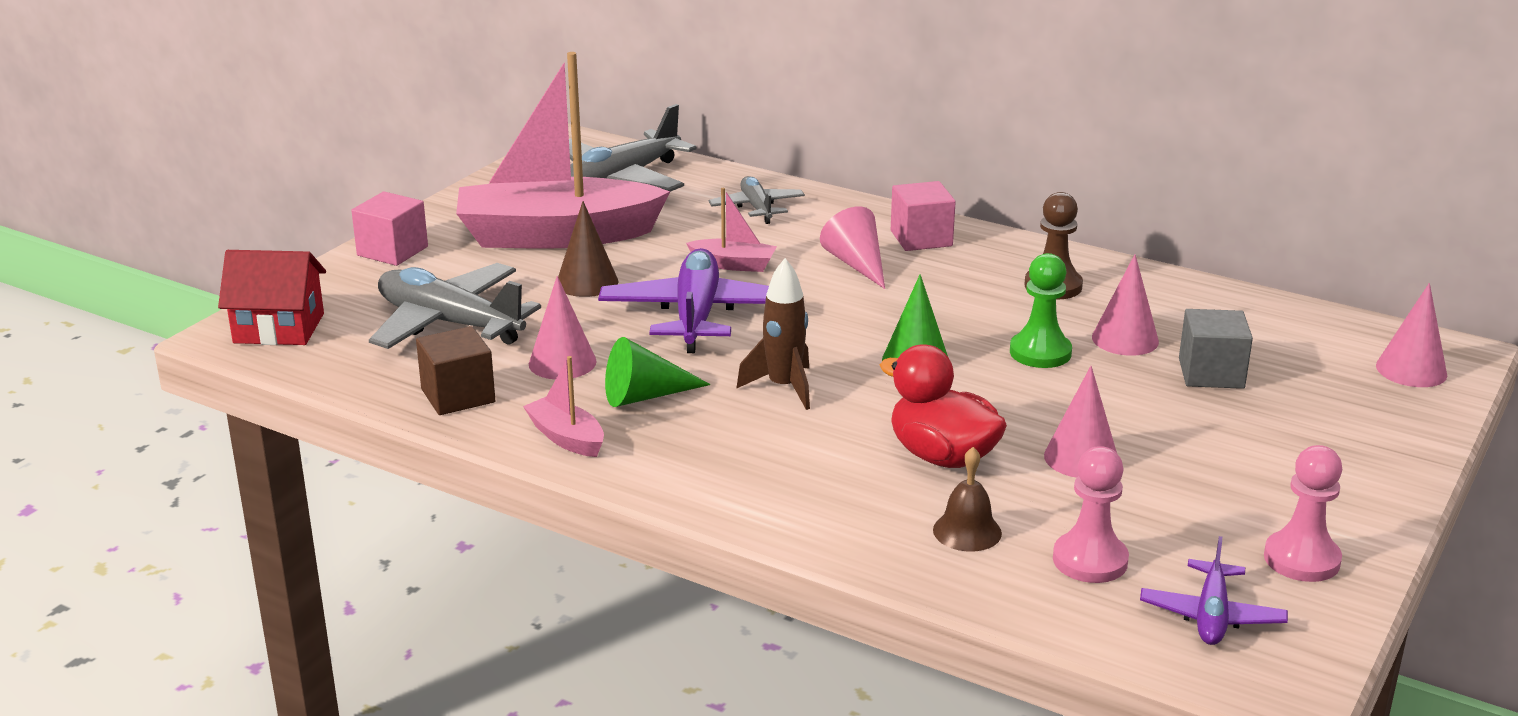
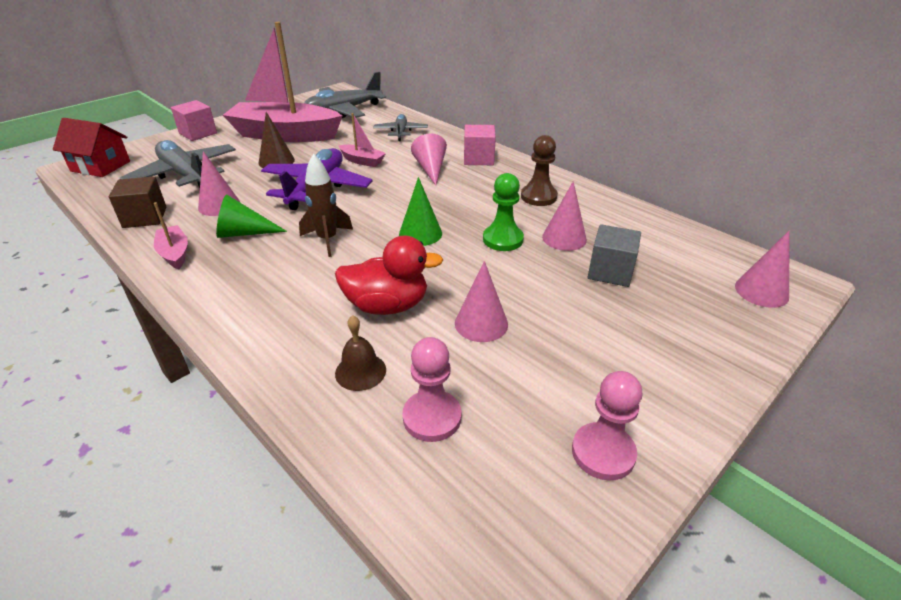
camera: 15 degrees right, 10 degrees up
(942, 456) = (387, 306): red duck -> red duck turned 120 degrees clockwise
(1211, 616) = (496, 498): purple plane -> none

